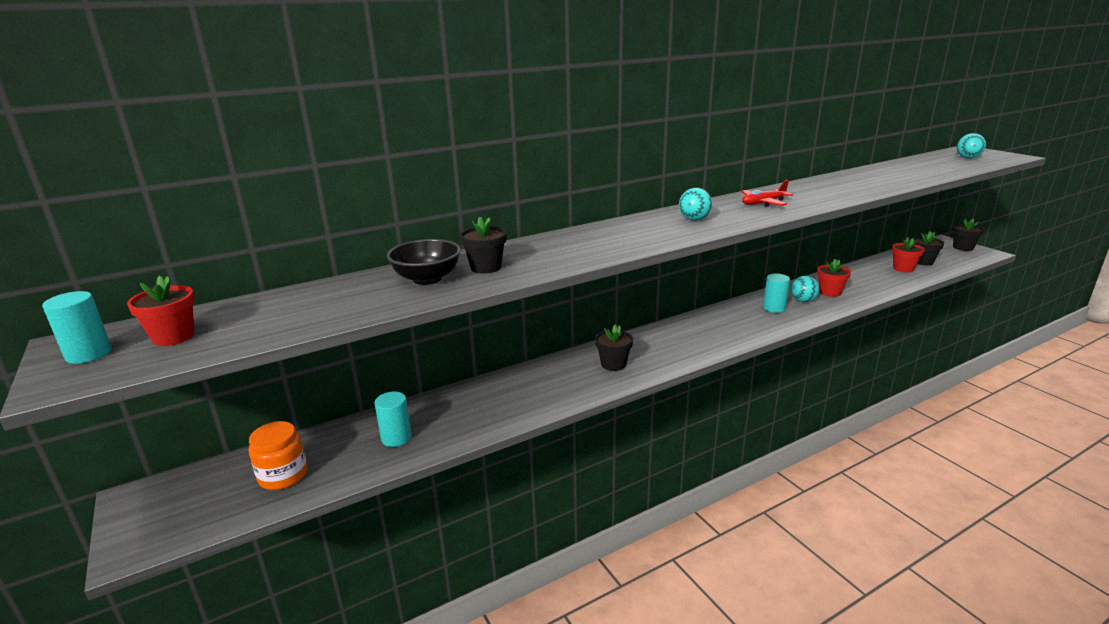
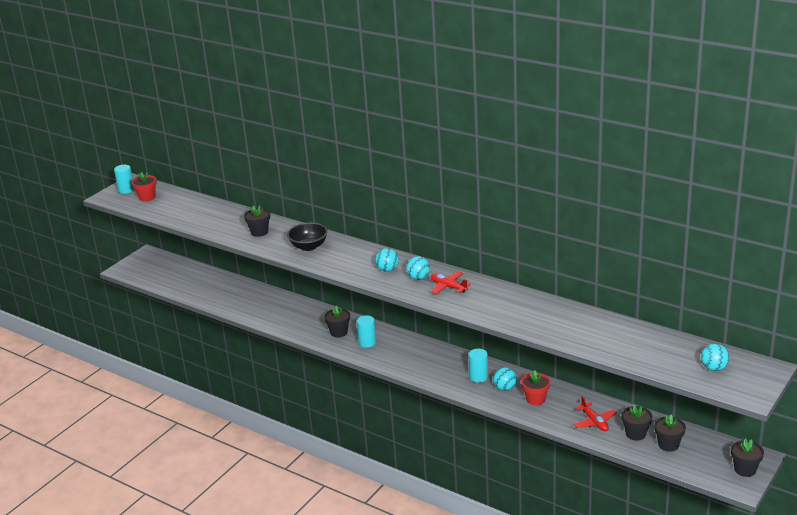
camera: 65 degrees right, 5 degrees up
(283, 475) = (178, 278): orange jar -> none
(396, 438) = (221, 293): turquoise cylinder -> turquoise cylinder (367, 342)
(427, 279) = (235, 223): black bowl -> black bowl (308, 246)
(729, 210) = (418, 278): none -> turquoise ball
(879, 278) = (594, 422): none -> red plane
(903, 268) = (635, 434): red flower pot -> black flower pot

